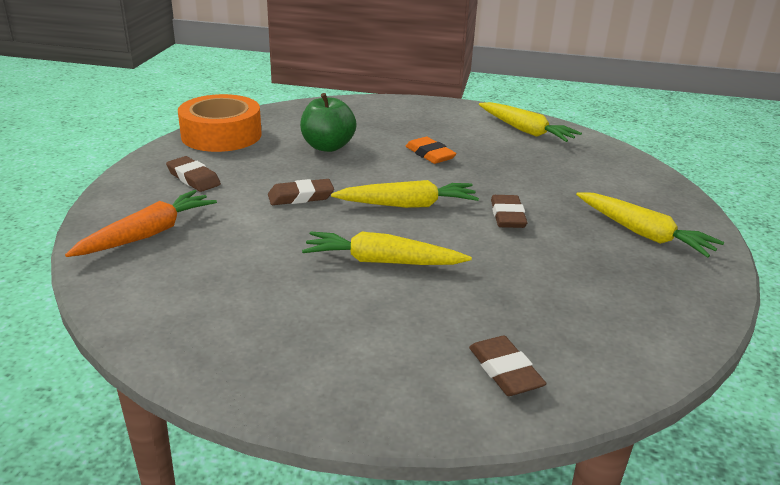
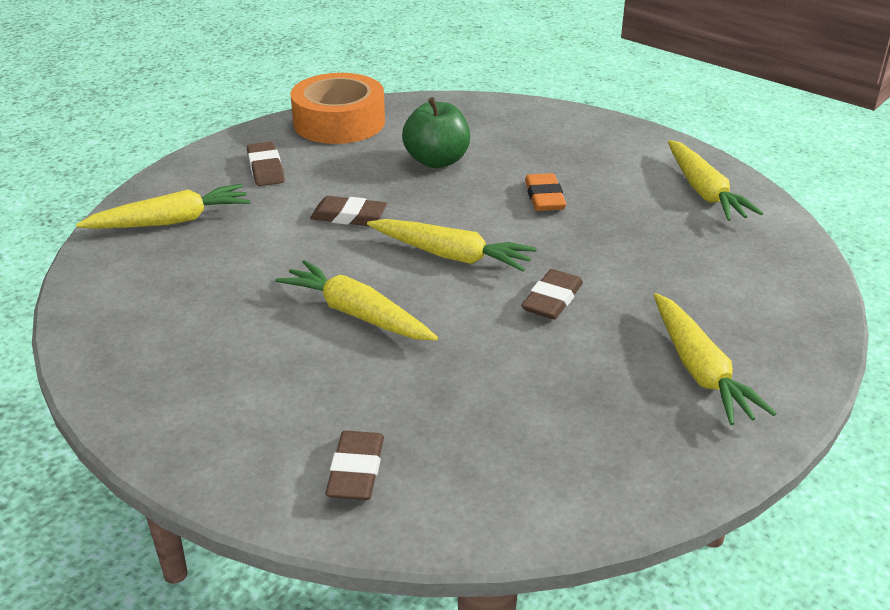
camera: 30 degrees right, 5 degrees up
(148, 234) = (171, 221): orange carrot -> yellow carrot

